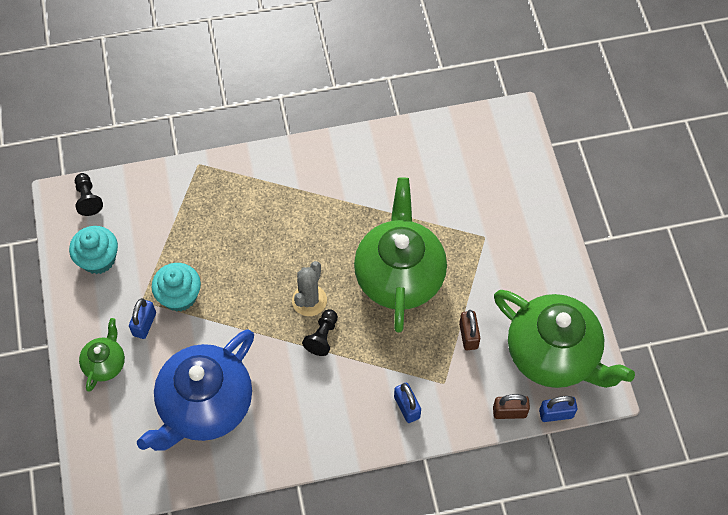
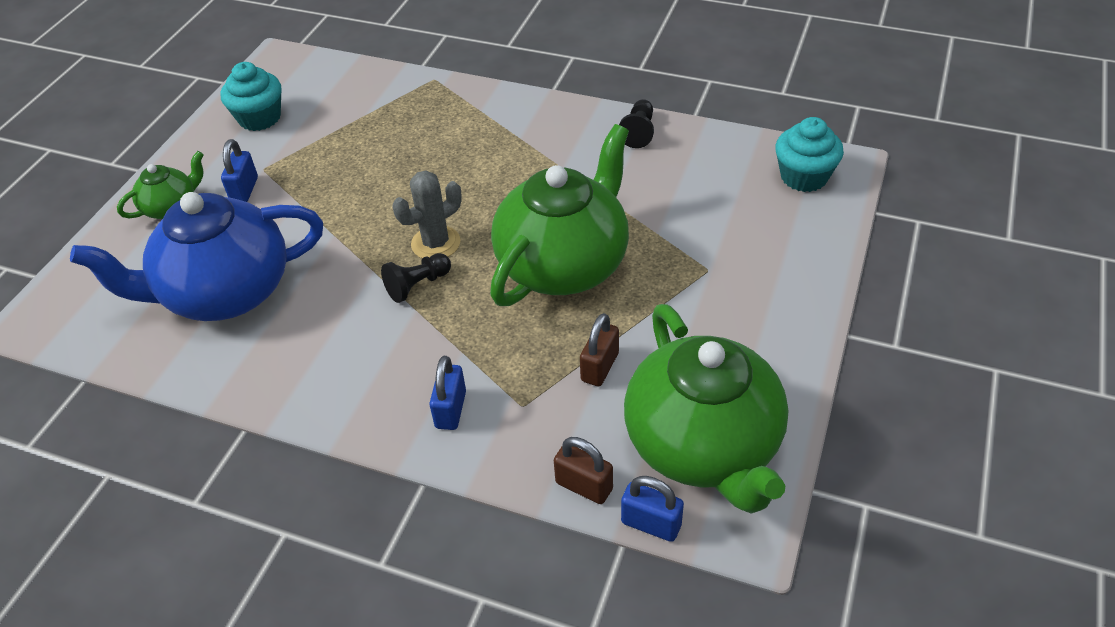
camera: 35 degrees right, 15 degrees down
(88, 199) = (301, 68): black pawn -> black pawn (638, 132)
(144, 324) = (244, 190): blue padlock -> blue padlock turned 45 degrees counterclockwise
(179, 296) = (303, 180): turquoise cupcake -> turquoise cupcake (804, 177)

